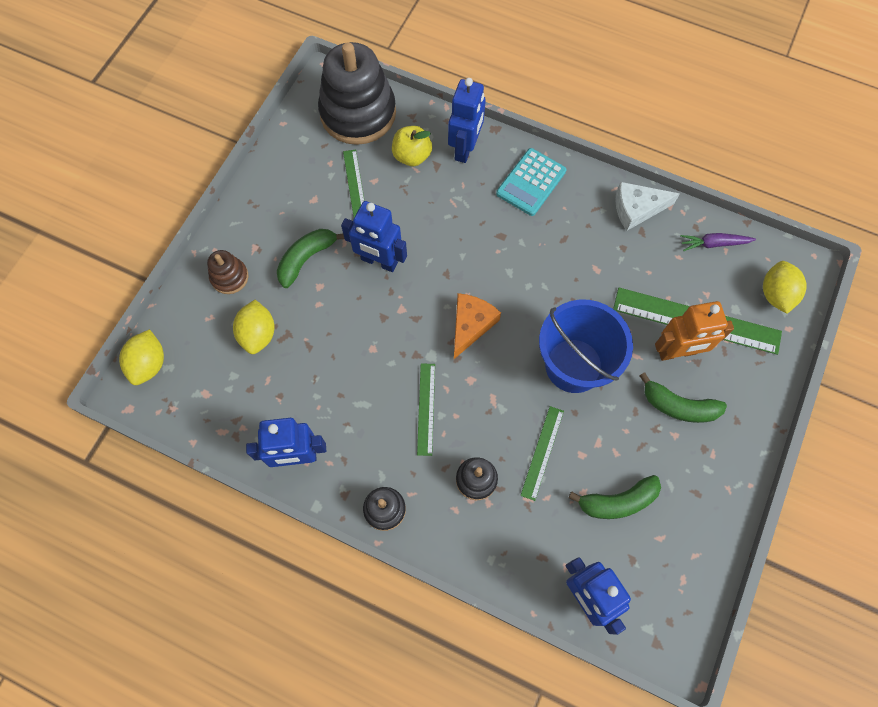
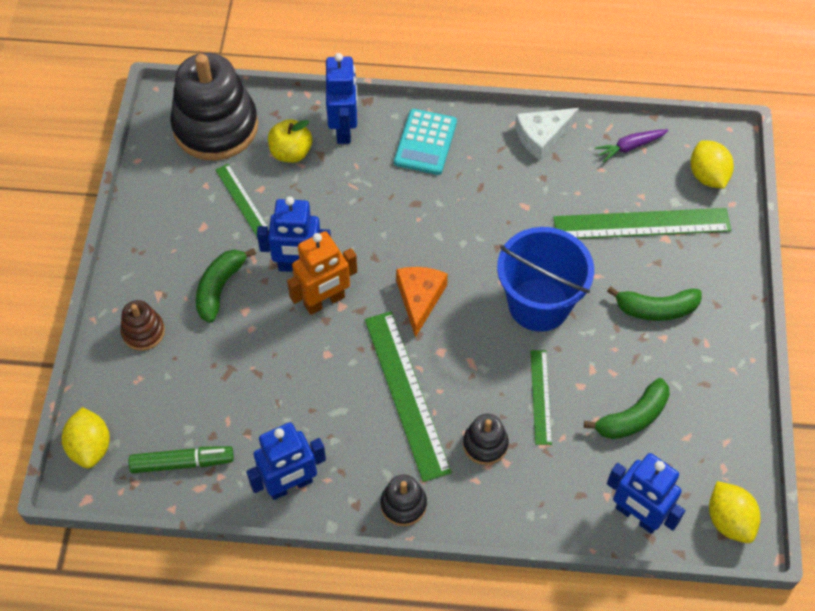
camera: 20 degrees left, 10 degrees down
(216, 404) = (182, 463): none -> green marker
(258, 334) = (199, 379): yellow lemon -> yellow lemon (729, 520)
(426, 408) = (406, 394): green ruler -> green ruler, size x1.82
(677, 352) = (635, 259): orange robot -> orange robot (324, 301)

